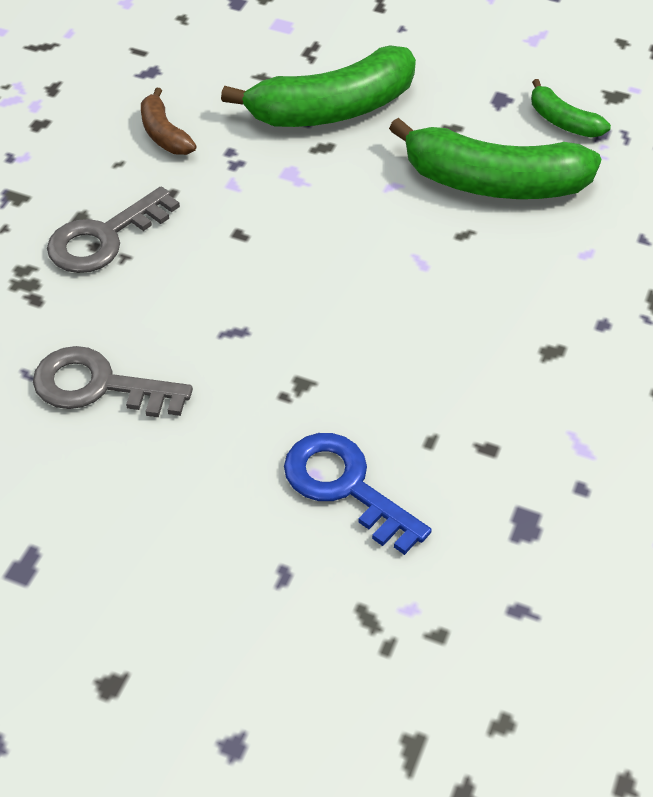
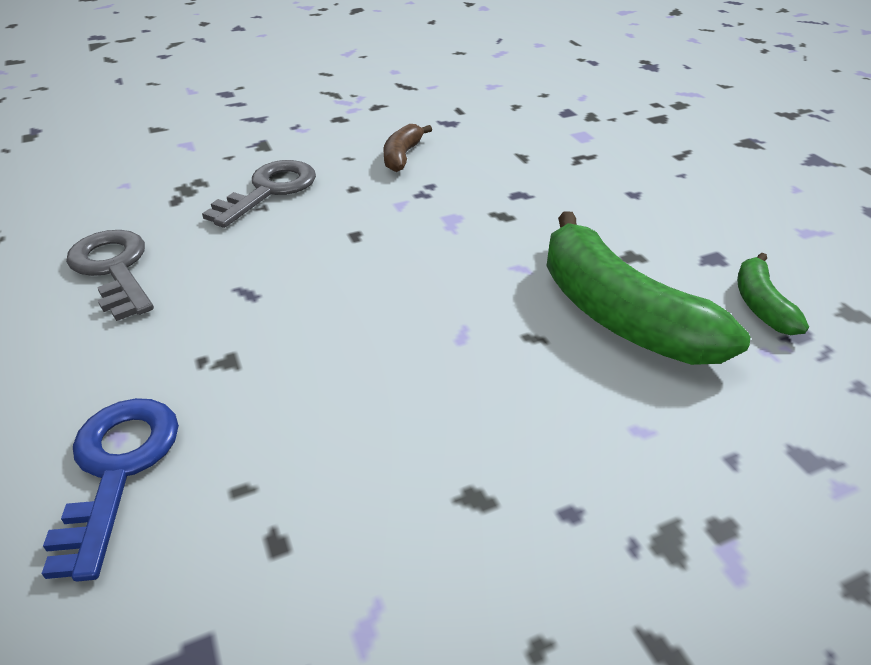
camera: 45 degrees right, 10 degrees down
(104, 238) = (269, 190): grey key -> grey key turned 120 degrees clockwise
(332, 109) = (545, 196): green banana -> none

